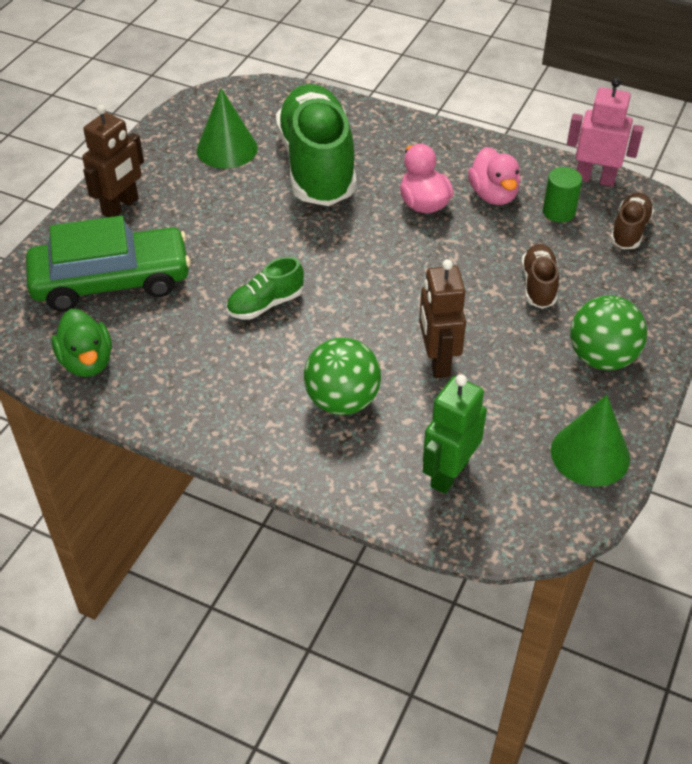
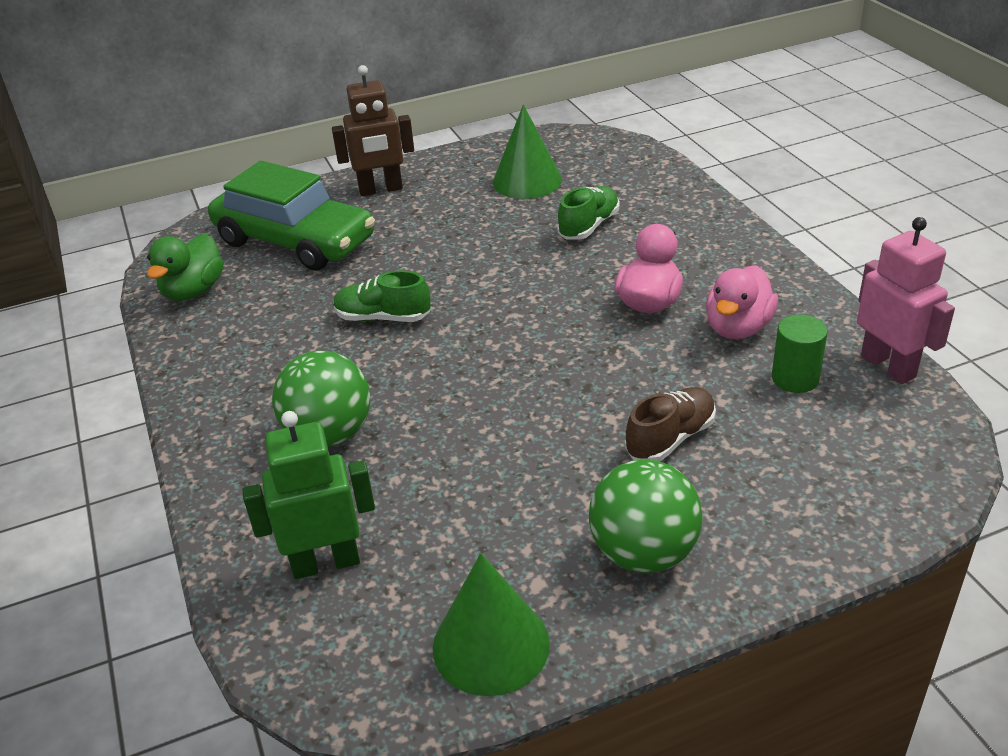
camera: 45 degrees right, 10 degrees down
(317, 166) = (589, 226): green shoe -> green shoe, size x0.45
(437, 361) = (463, 451): brown robot -> none
(629, 230) = (863, 439): brown shoe -> none

